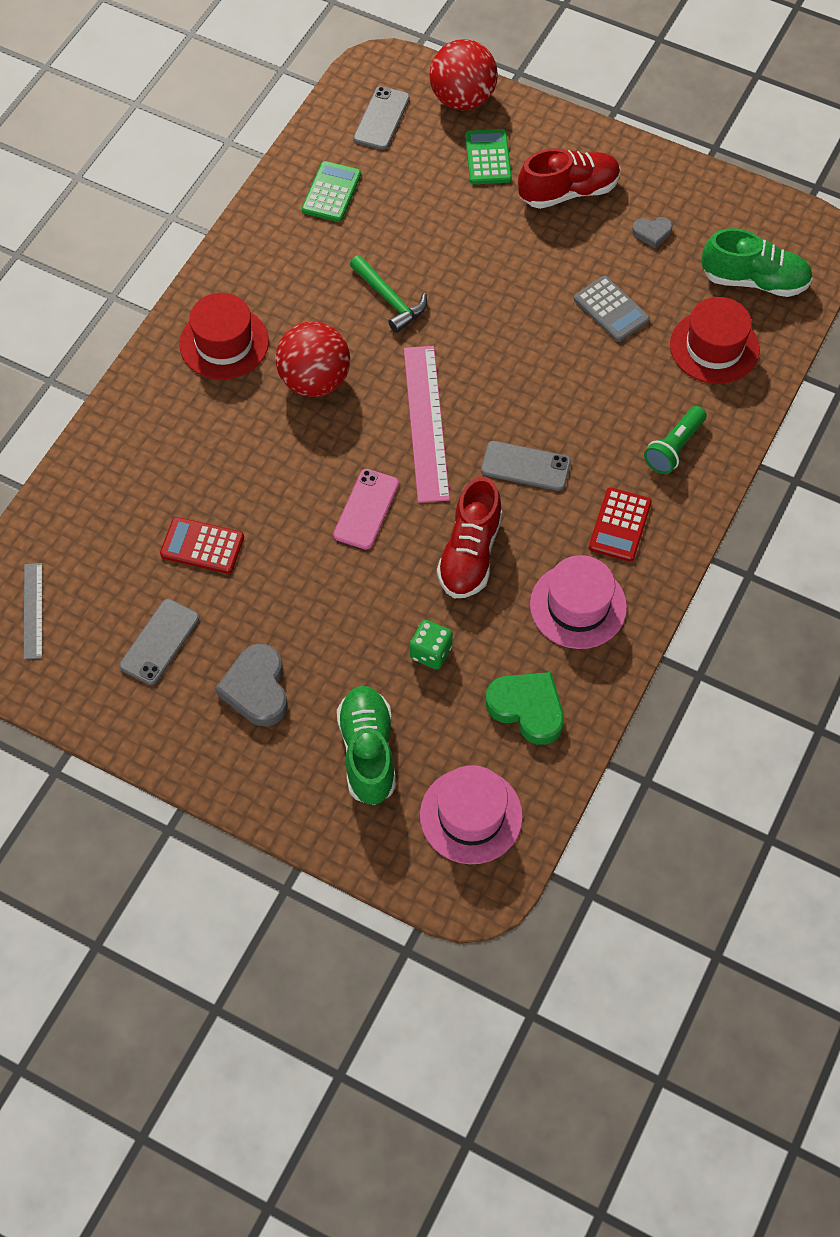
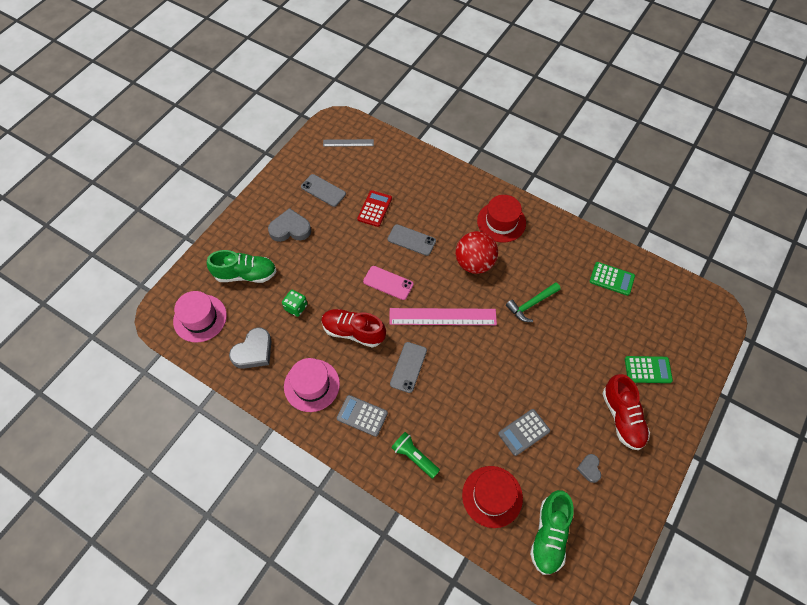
camera: 95 degrees right, 0 degrees up
(381, 118) = (674, 310): grey phone -> grey phone (411, 240)
(462, 99) = (697, 359): red ball -> none
(527, 709) = (253, 351): green heart -> grey heart
(619, 525) = (362, 415): red calculator -> grey calculator

